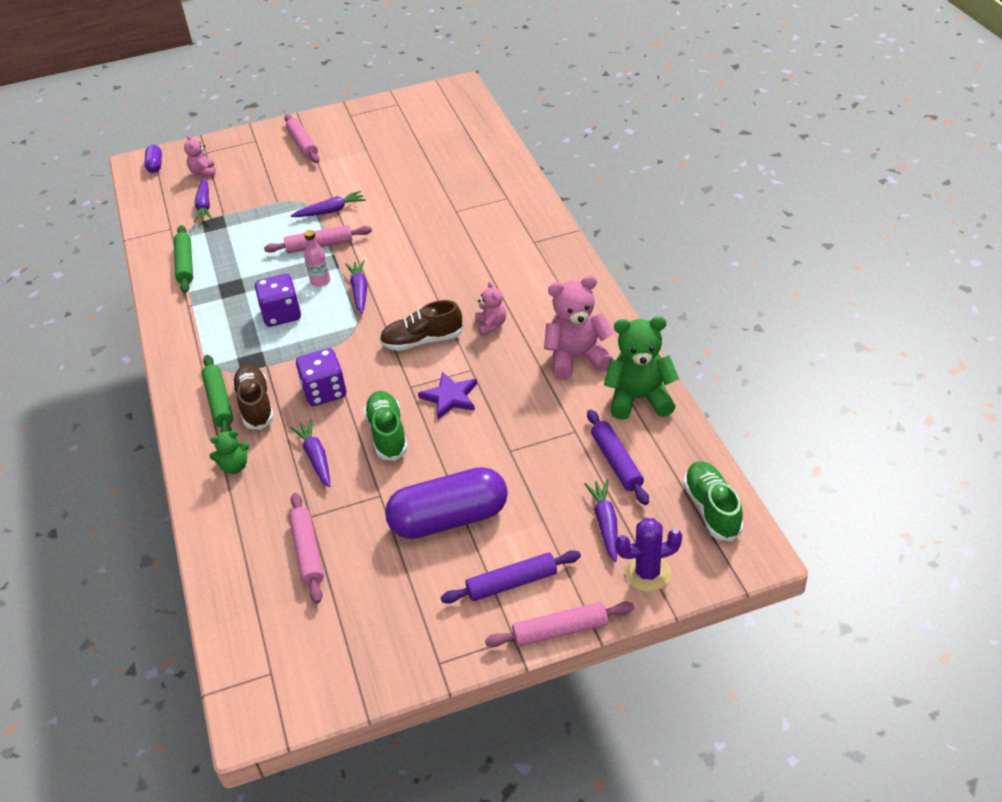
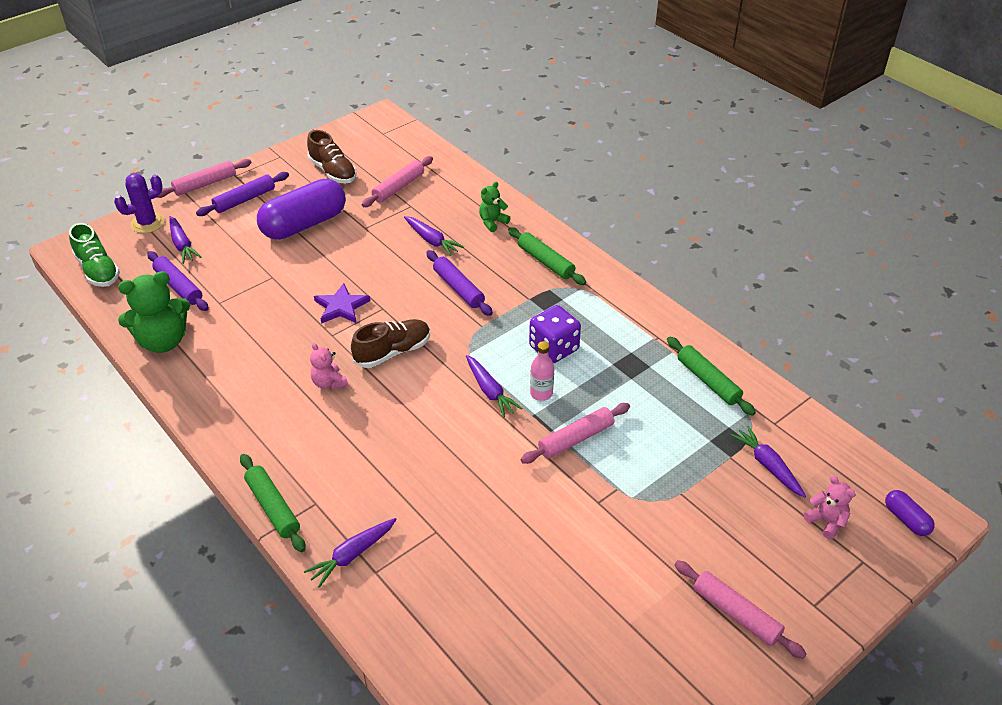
camera: 155 degrees right, 0 degrees up
(255, 405) = (512, 266): brown shoe -> brown shoe (333, 172)
(307, 552) = (398, 187): pink rolling pin -> pink rolling pin turned 75 degrees clockwise
(324, 391) = (458, 288): purple dice -> purple rolling pin
(331, 211) = (600, 494): purple carrot -> purple carrot (352, 555)
(387, 434) = (382, 268): green shoe -> none
(566, 244) = (273, 507): none -> green rolling pin
(577, 358) = (230, 367): pink teddy bear -> none

